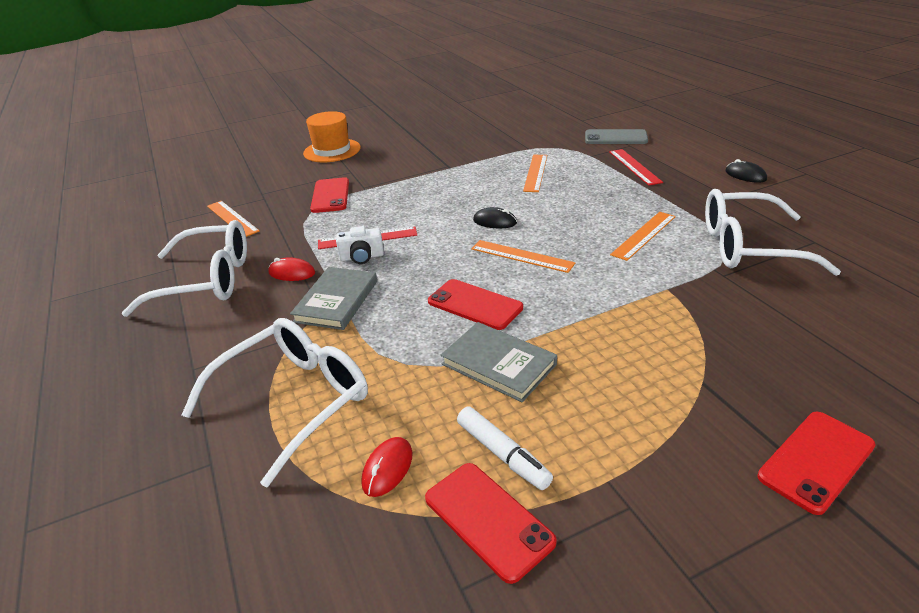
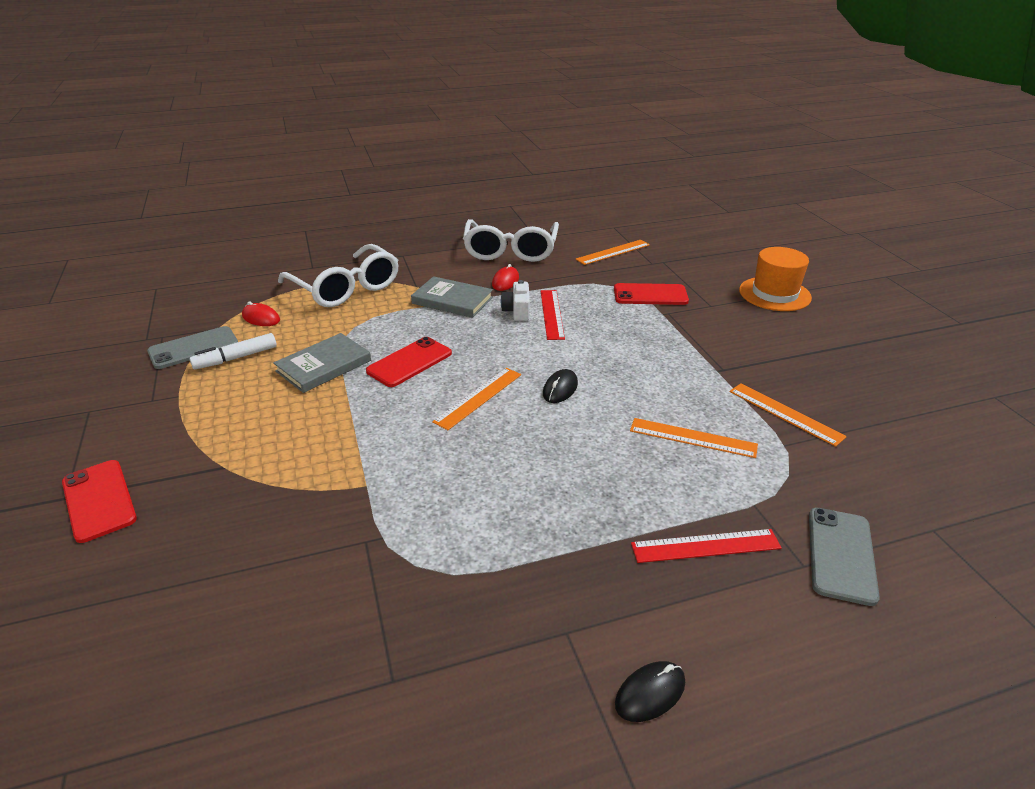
camera: 95 degrees right, 0 degrees up
(488, 519) = (193, 348): red phone -> grey phone
(644, 235) = (485, 498): orange ruler -> orange ruler (785, 413)
(749, 247) = (414, 592): white glasses -> none

